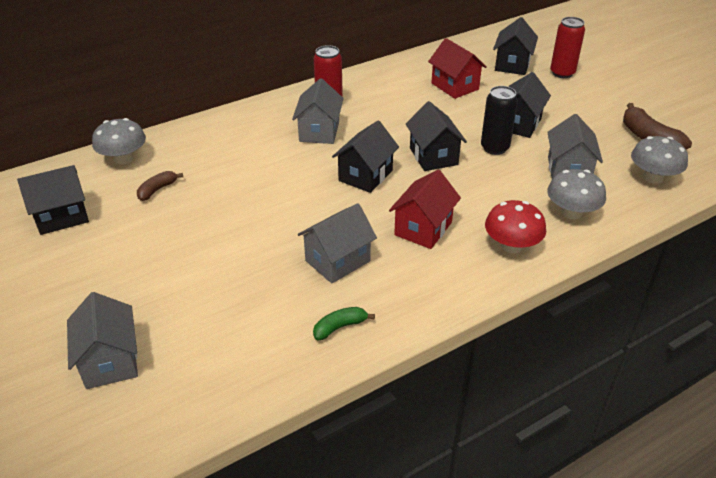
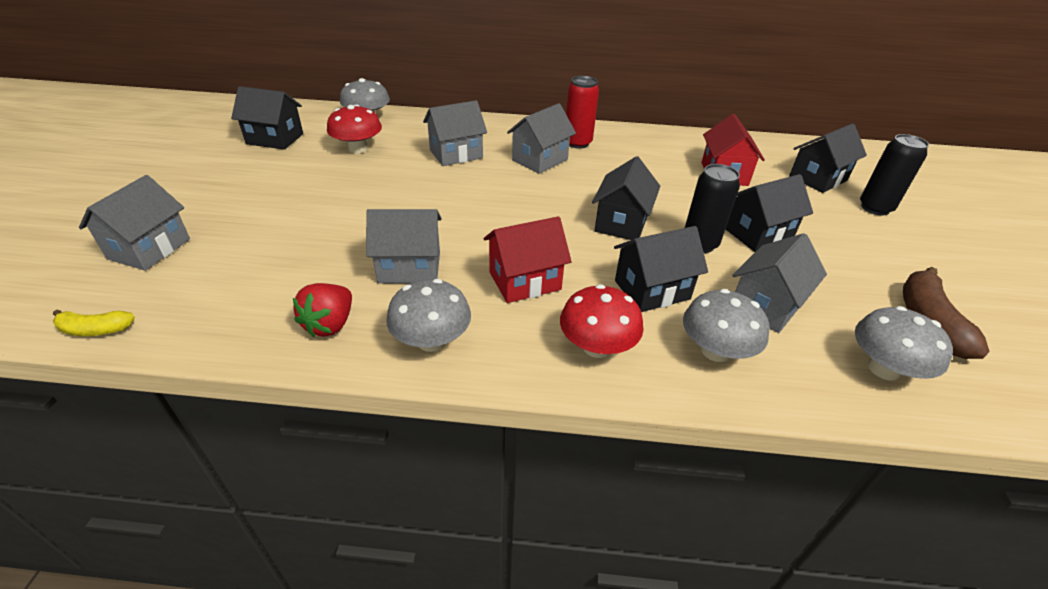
camera: 35 degrees right, 0 degrees up
(157, 190) = (358, 149): brown banana -> red mushroom
(173, 434) = (95, 330): none -> yellow banana
(248, 156) = (456, 154): none -> grey house
(339, 327) = (330, 324): green banana -> red strawberry
(365, 175) = (533, 210): black house -> black house (652, 290)
(417, 298) = (431, 340): none -> grey mushroom
(562, 73) = (875, 208): red can -> black can

